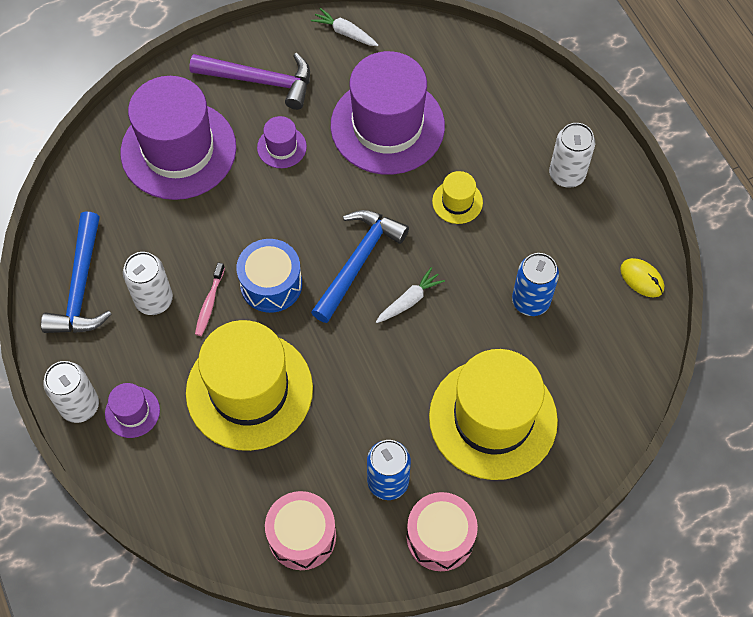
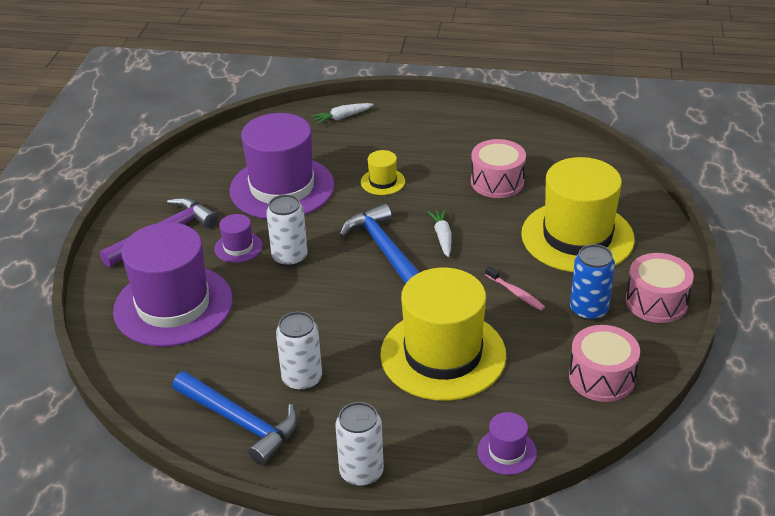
camera: 55 degrees left, 25 degrees down
(132, 412) = (399, 438): purple hat -> purple hat (507, 452)
(209, 303) = (339, 346): pink toothbrush -> pink toothbrush (516, 293)
(271, 284) = (357, 303): blue drum -> none
(345, 32) = (176, 175): white carrot -> white carrot (342, 117)
(530, 301) = (497, 182): blue can -> pink drum
(567, 174) = (412, 127): white can -> white can (290, 257)
(642, 279) = (525, 130): yellow mouse -> none

